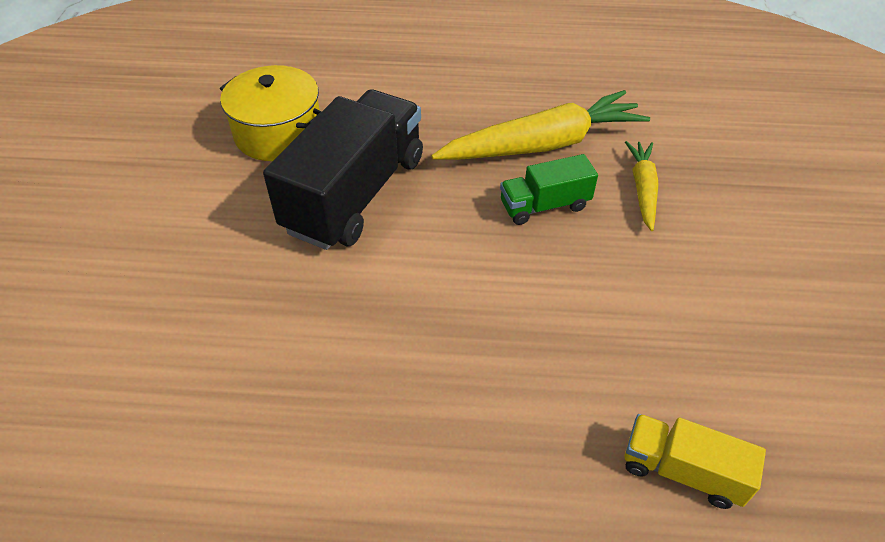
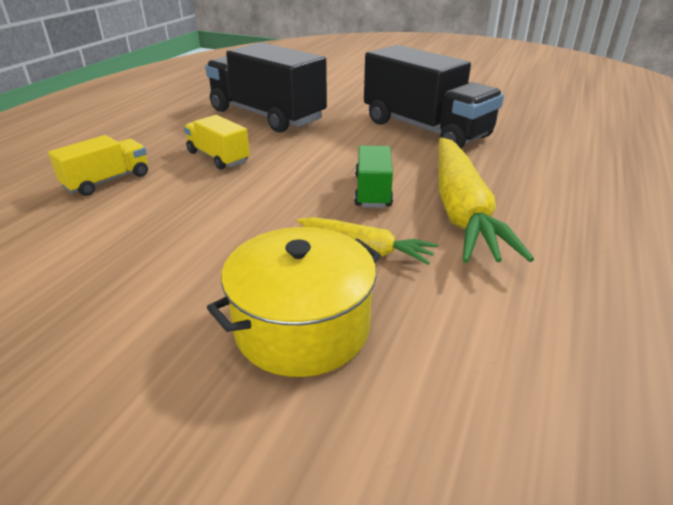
camera: 110 degrees right, 15 degrees down
(278, 133) = (505, 115): yellow pot -> yellow pot (302, 327)
(366, 385) = (266, 115): none -> black truck
(544, 376) = (218, 157): none -> yellow truck

